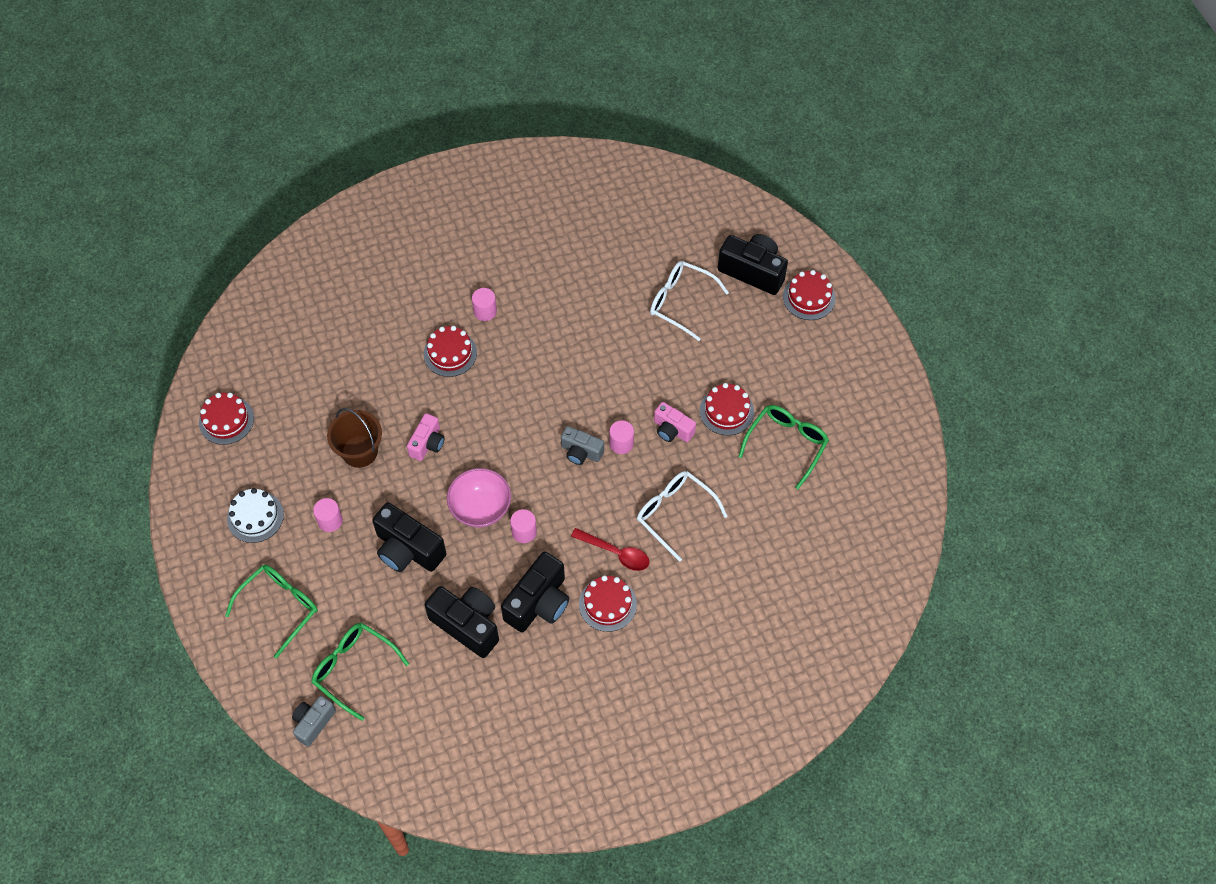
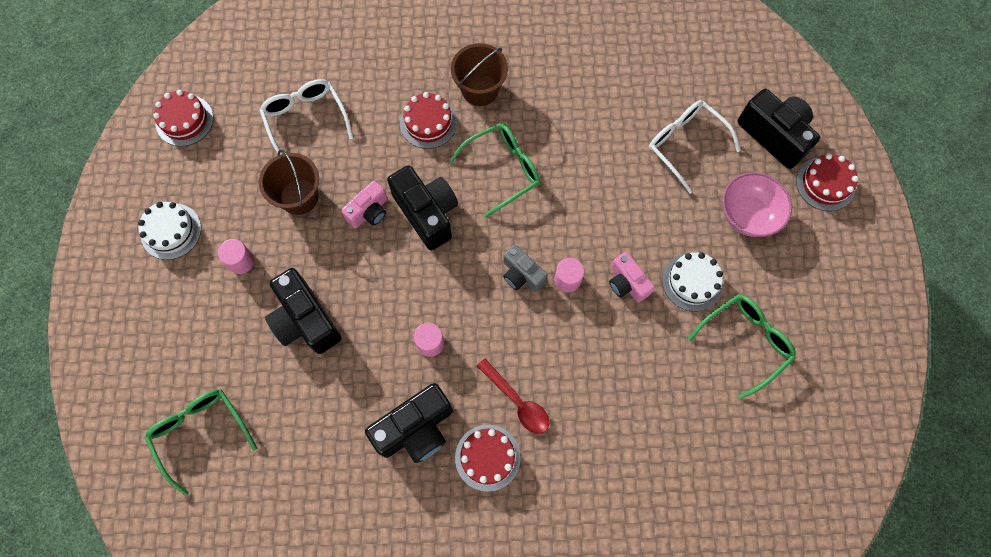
camera: 20 degrees right, 10 degrees up
(279, 607) = (155, 337): green glasses -> green glasses (502, 170)
(313, 723) = (137, 478): grey camera -> none
(467, 625) = (333, 426): black camera -> black camera (427, 213)
(480, 508) = (396, 300): pink bowl -> pink bowl (748, 215)
(485, 311) = (480, 89): pink cylinder -> brown bucket
(675, 514) = (596, 379): white glasses -> white glasses (306, 120)
(726, 411) = (692, 281): red cake -> white cake

